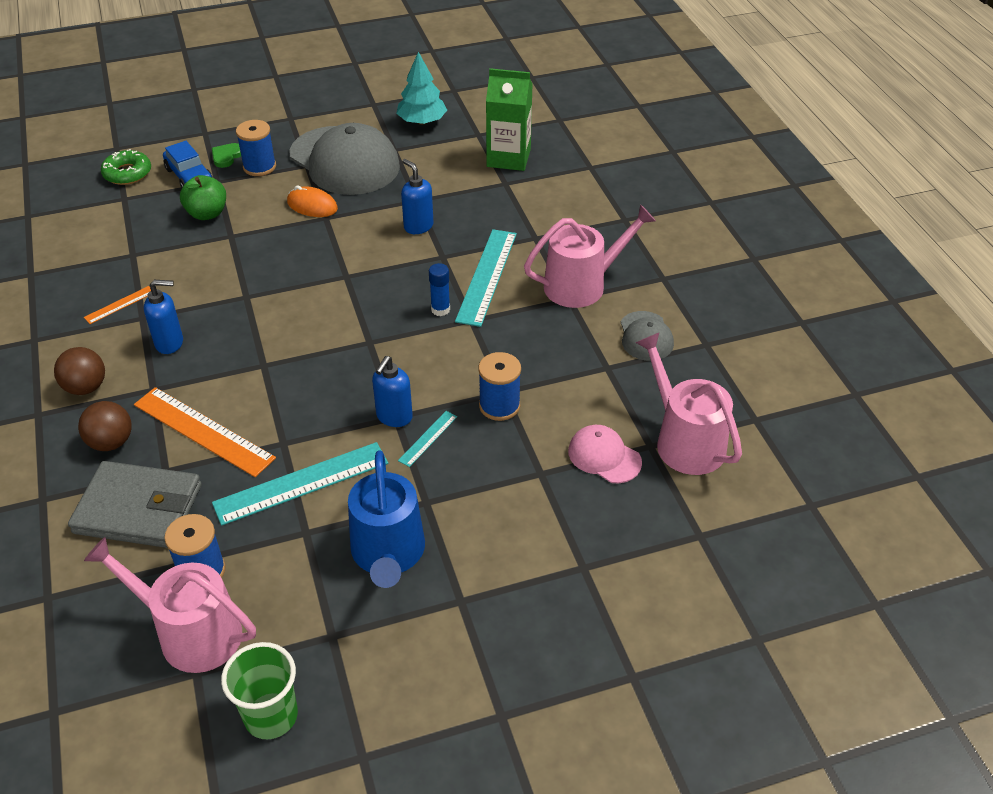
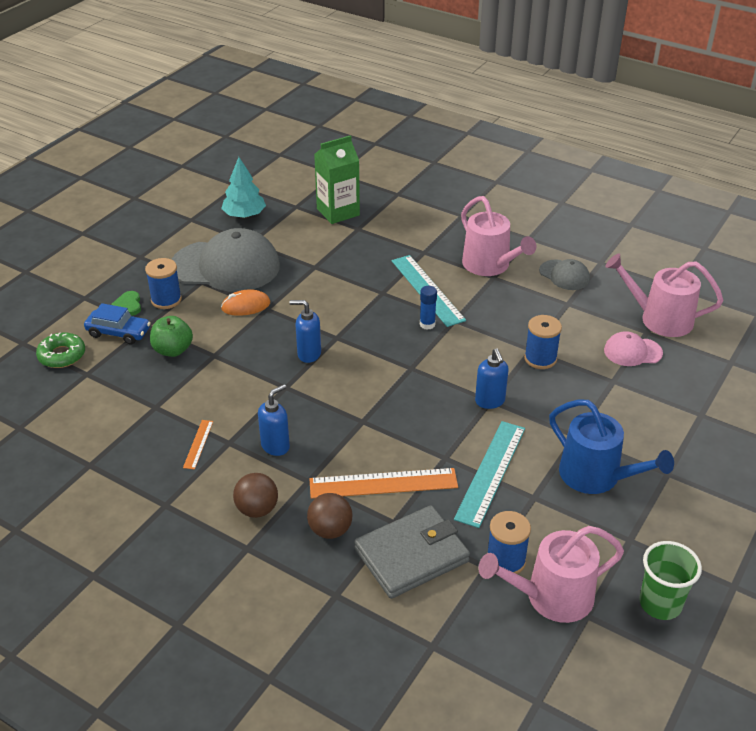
camera: 40 degrees left, 5 degrees down
(418, 226) = (339, 282): blue soap dispenser -> blue soap dispenser (308, 354)
(428, 438) = (526, 401): turquoise ruler -> none
(582, 285) = (490, 265): pink watering can -> pink watering can turned 120 degrees clockwise

